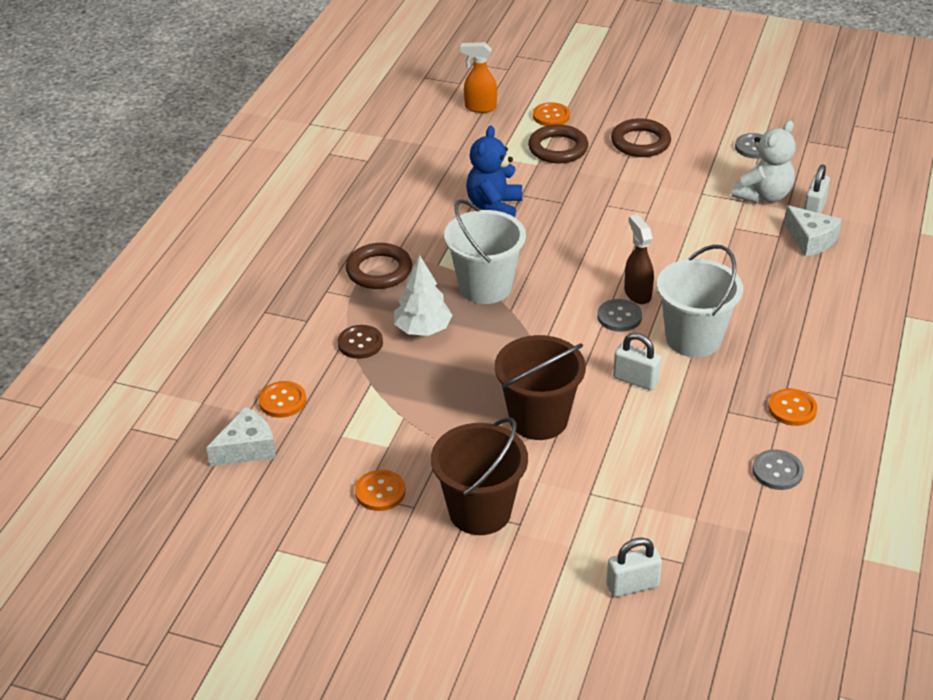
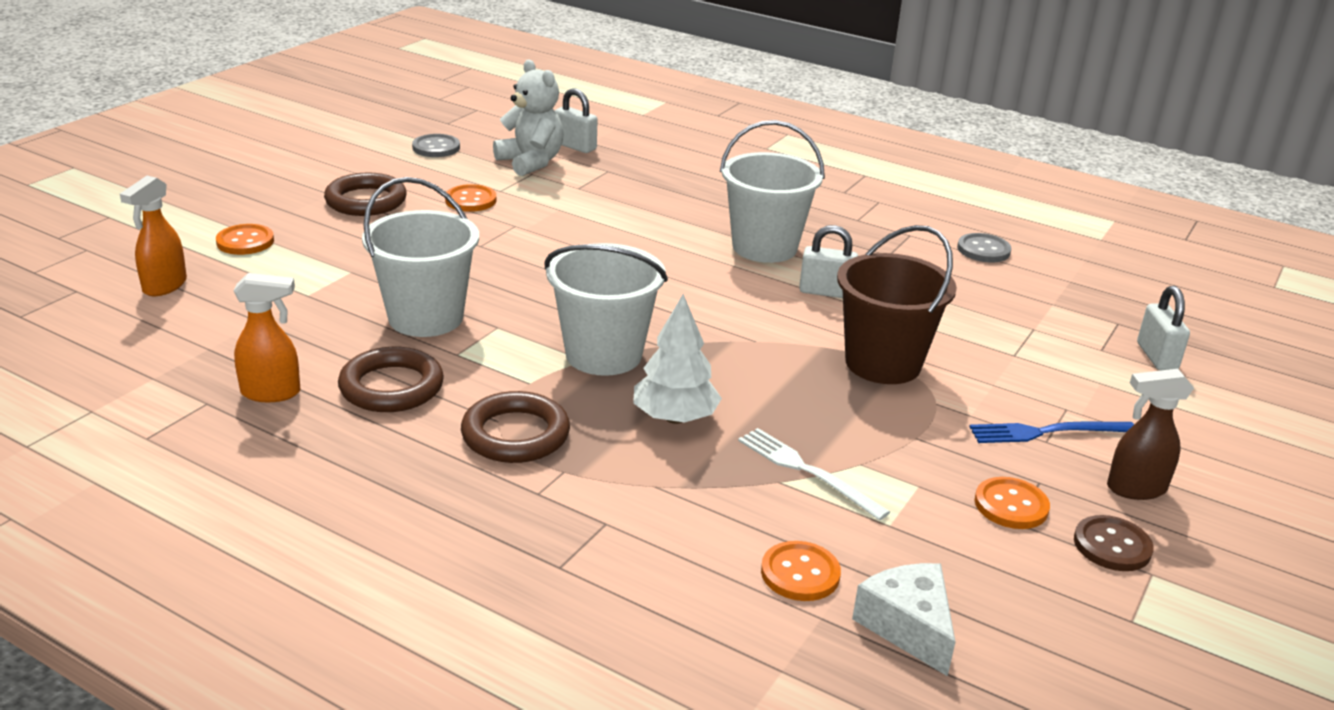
camera: 80 degrees left, 10 degrees down
(360, 343) = (685, 477): brown button -> brown button (1112, 546)
(385, 177) = (272, 393): none -> orange spray bottle
(385, 393) = (807, 471): none -> white fork
(480, 511) = (1046, 432): brown bucket -> blue fork
(494, 207) = (426, 318): blue teddy bear -> white bucket
(558, 148) = (328, 251): brown ring -> brown ring (391, 387)
(619, 317) = (708, 279): grey button -> none
(635, 380) = (826, 292): white padlock -> white padlock turned 60 degrees clockwise
(637, 293) = (669, 261): brown spray bottle -> brown spray bottle (1135, 489)
(792, 409) = (891, 224): orange button -> orange button (470, 200)
(810, 240) = (625, 158): white cheese -> none

